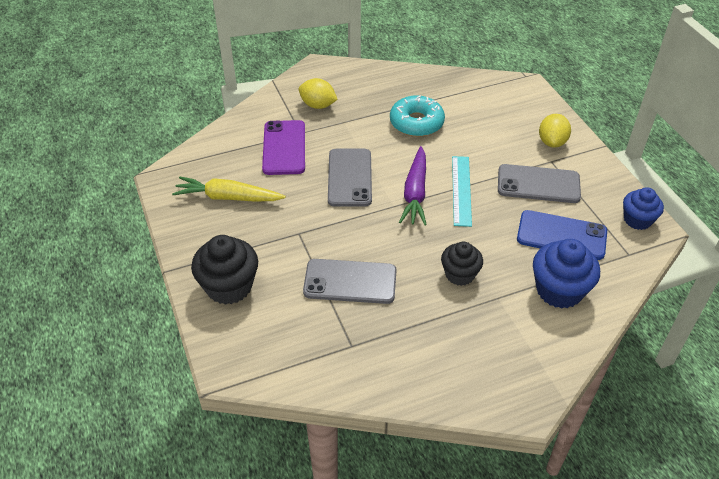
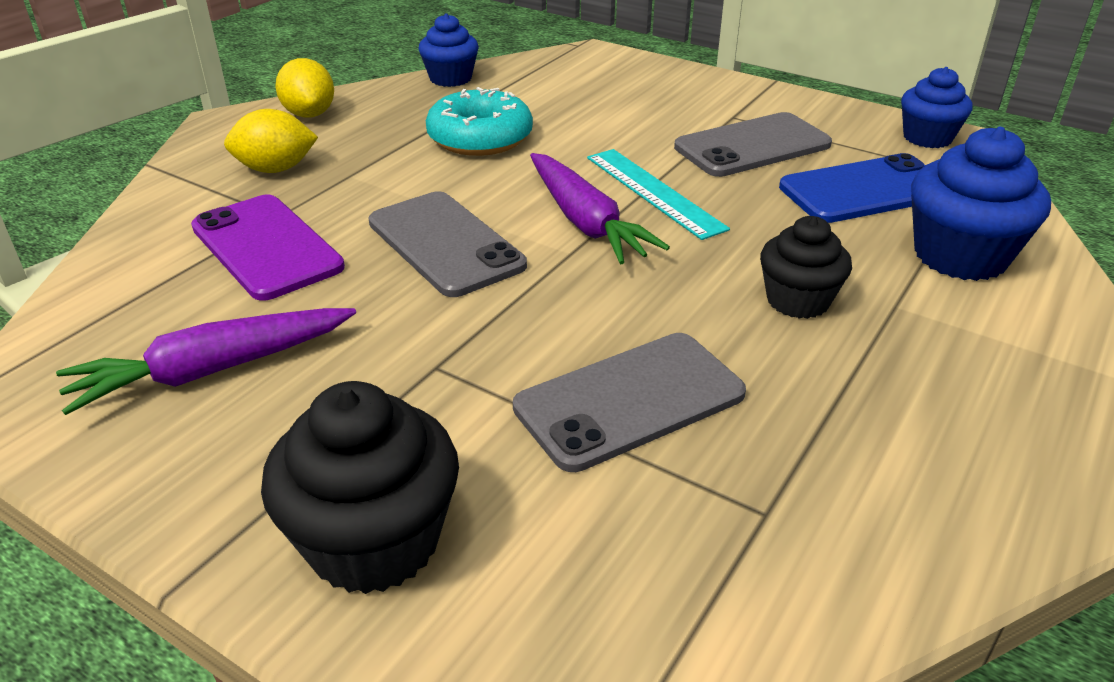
camera: 35 degrees left, 10 degrees down
(228, 197) = (211, 371): yellow carrot -> purple carrot
(438, 76) = (450, 78): none -> blue cupcake
(552, 142) = (706, 97): yellow lemon -> yellow lemon (309, 114)

